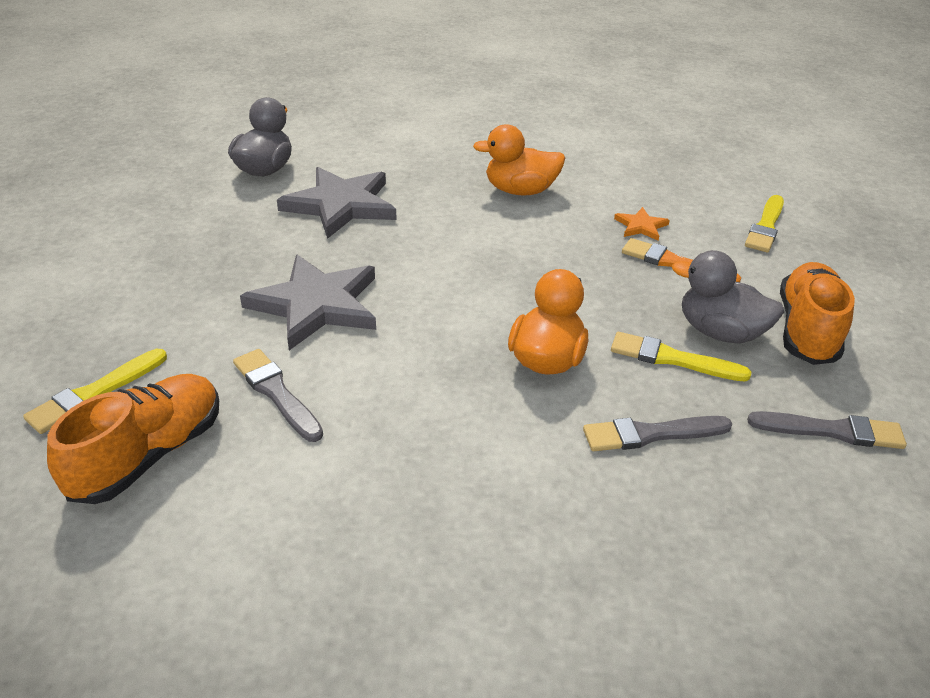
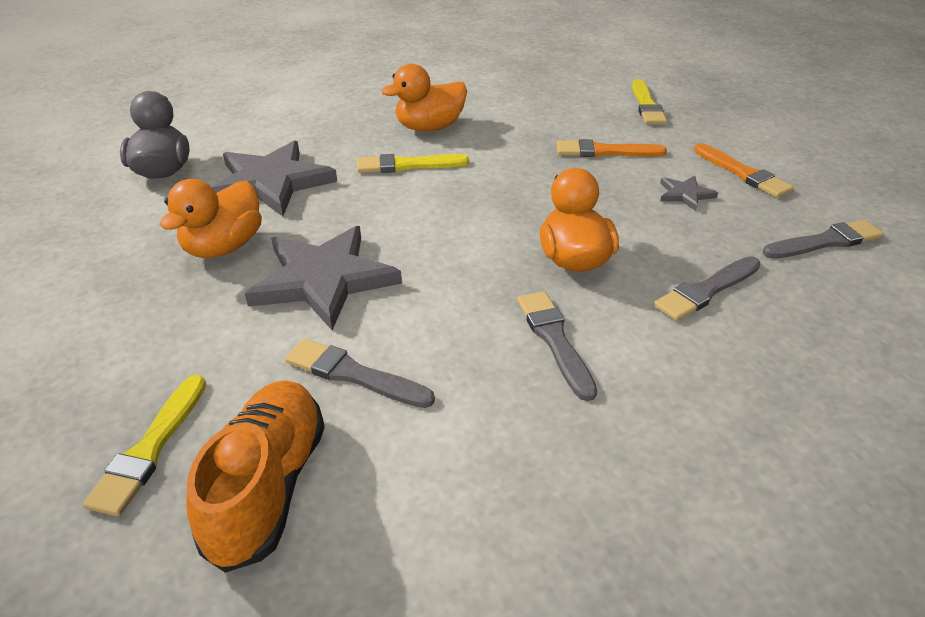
camera: 25 degrees left, 0 degrees up
(261, 251) = (223, 247): none -> orange duck
(464, 426) = (554, 340): none -> grey brush
(641, 226) = (554, 130): orange star -> none
(672, 359) = (669, 226): yellow brush -> yellow brush (407, 165)
(719, 332) = (685, 194): grey duck -> grey star
(806, 330) = (743, 173): orange shoe -> orange brush

